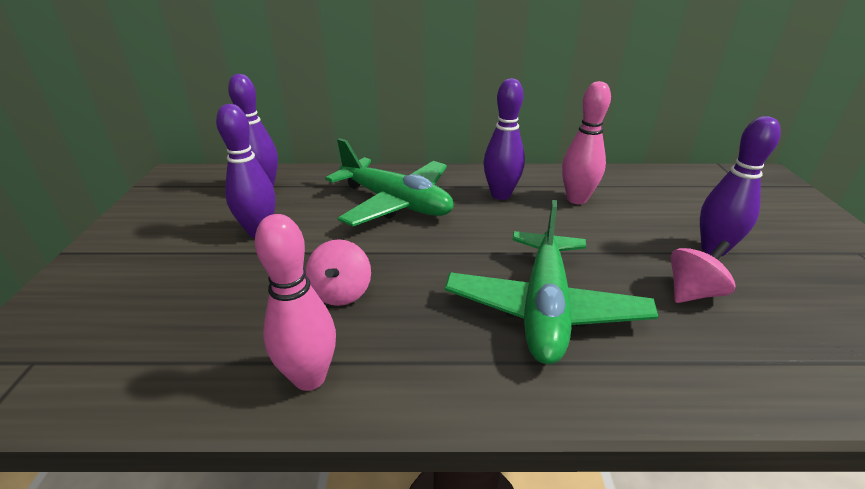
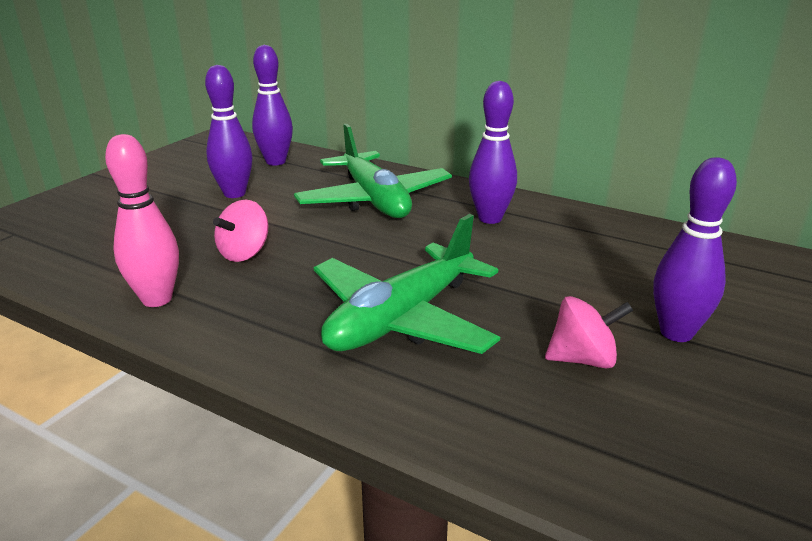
camera: 30 degrees right, 5 degrees down
(576, 199) = (572, 243): pink bowling pin -> none

